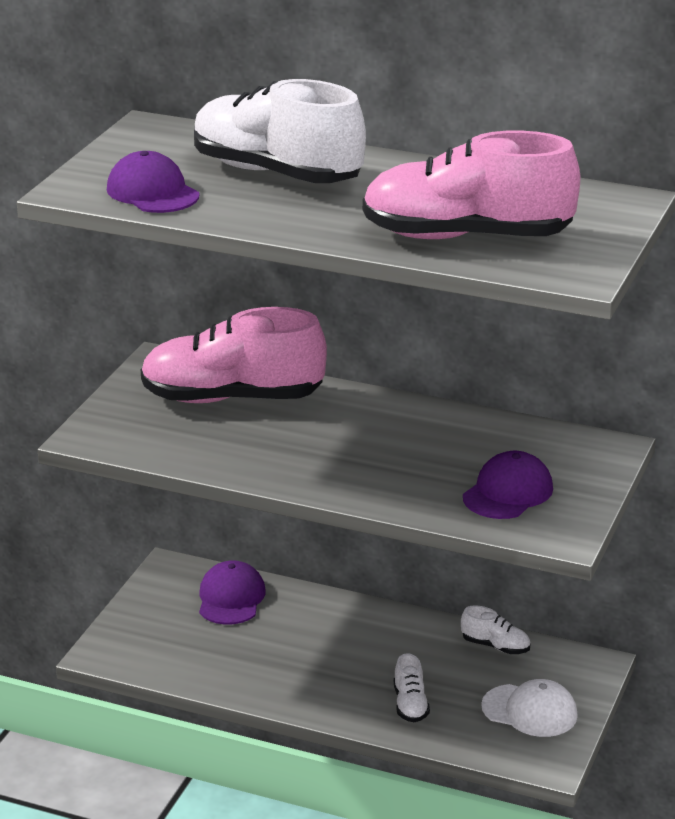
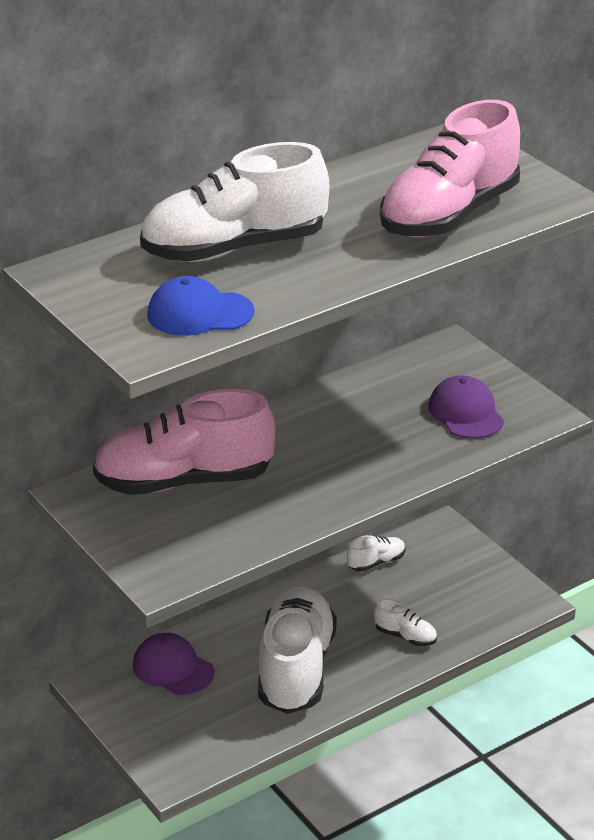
camera: 55 degrees left, 5 degrees up
(152, 192) = (200, 313): purple cap -> blue cap
(232, 398) = (184, 481): pink shoe -> pink shoe turned 45 degrees clockwise
(298, 662) = (296, 669): none -> white shoe
(530, 711) = (467, 583): white cap -> none

